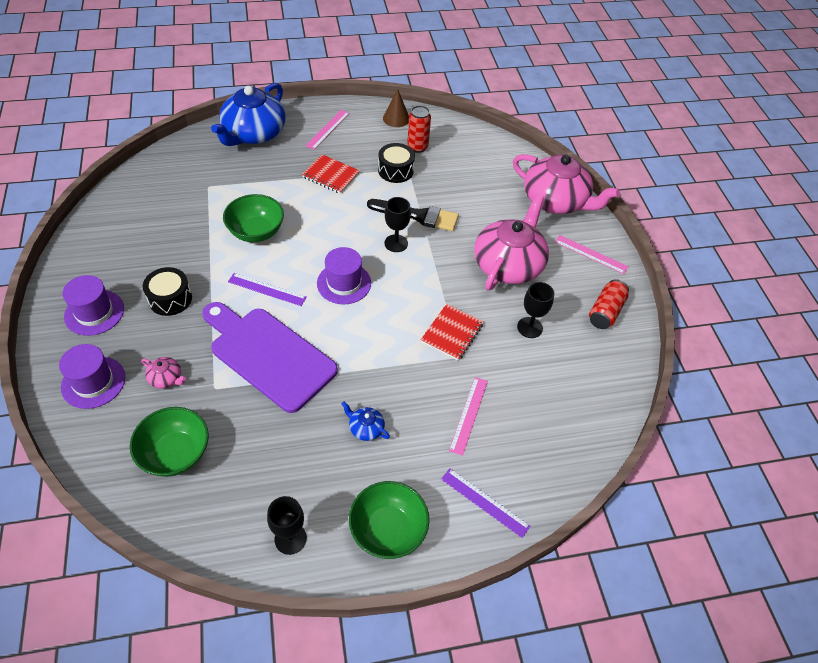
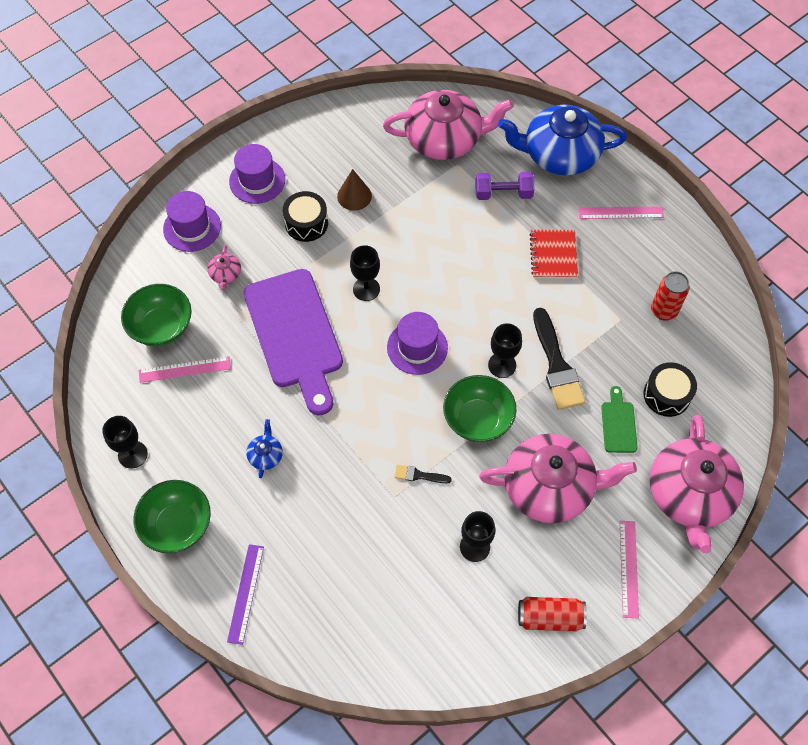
camera: 65 degrees right, 10 degrees up
(179, 182) = (444, 139): none -> pink teapot
(256, 232) = (429, 238): green bowl -> green bowl (478, 419)
(257, 175) = (503, 193): none -> purple dumbbell
(267, 289) = (366, 289): purple ruler -> black goblet
(268, 355) = (295, 334): purple cutting board -> purple cutting board turned 150 degrees clockwise
(395, 170) = (608, 309): black drum -> black drum (667, 395)
(396, 118) = (694, 266): brown cone -> brown cone (354, 196)
(452, 333) = (419, 475): red notebook -> black brush
(469, 415) = (331, 536): pink ruler -> pink ruler (184, 369)
(484, 208) = (618, 424): none -> green cutting board

